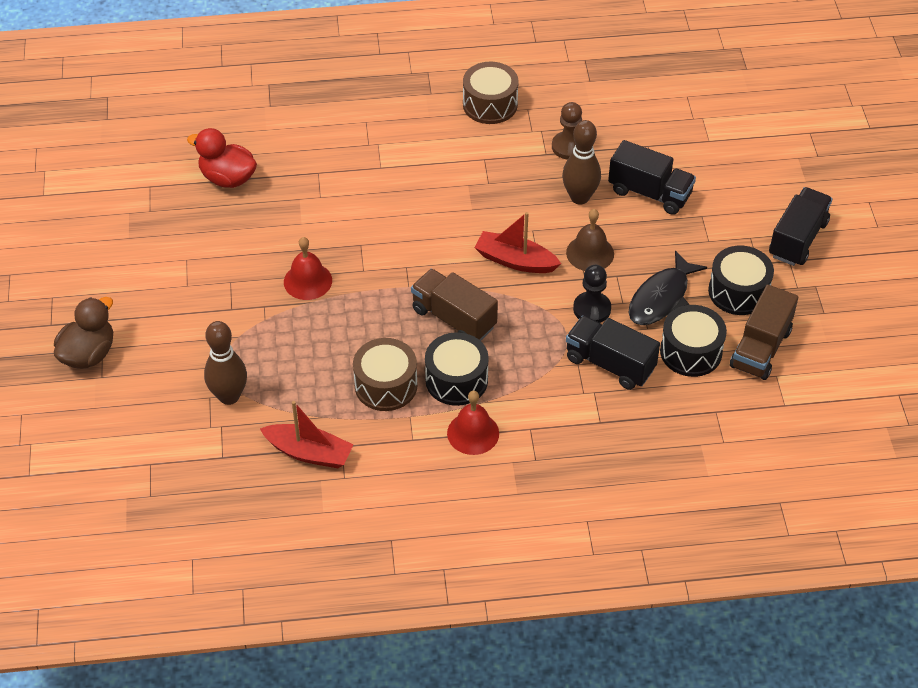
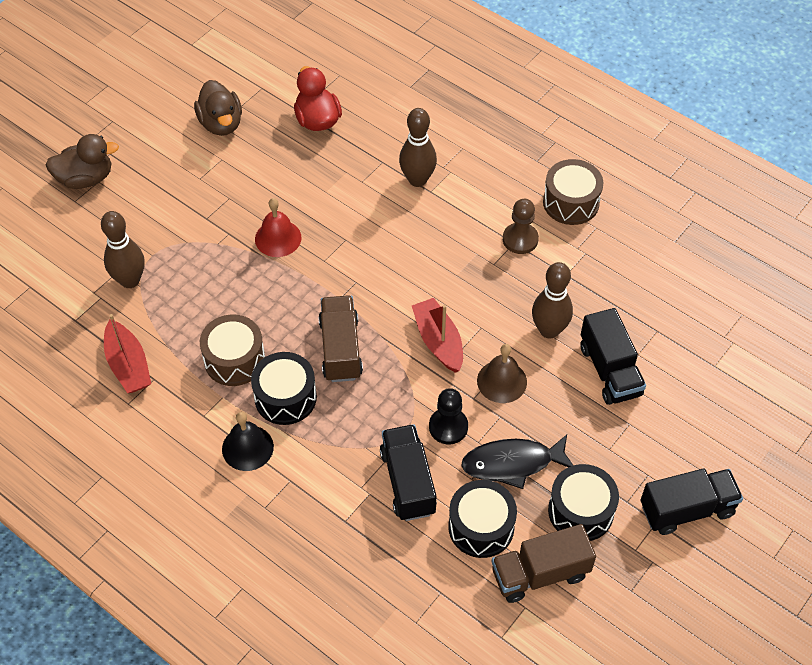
camera: 45 degrees right, 5 degrees up
(151, 234) = (221, 123): none -> brown duck
(361, 166) = (417, 180): none -> brown bowling pin
(473, 433) = (247, 448): red bell -> black bell
(569, 147) = (591, 282): brown pawn -> brown pawn (520, 239)

